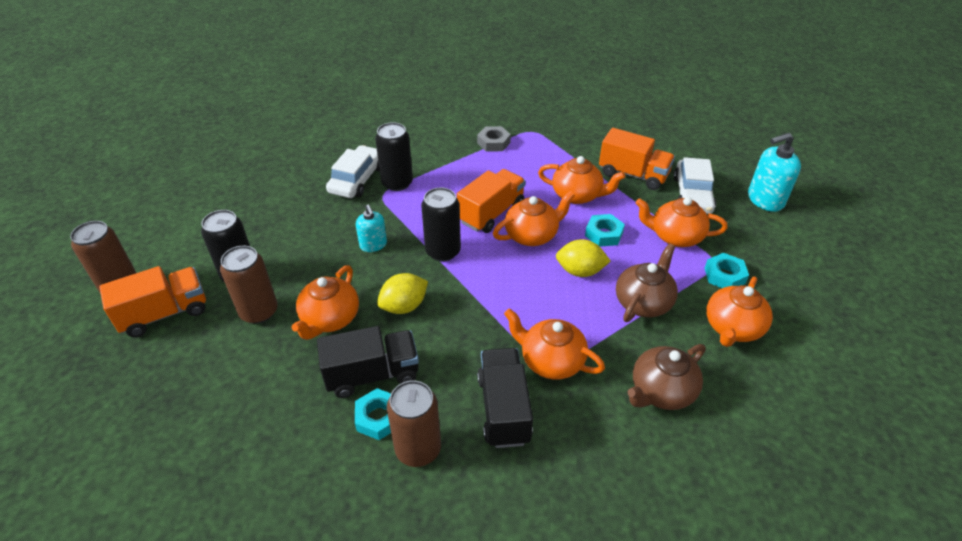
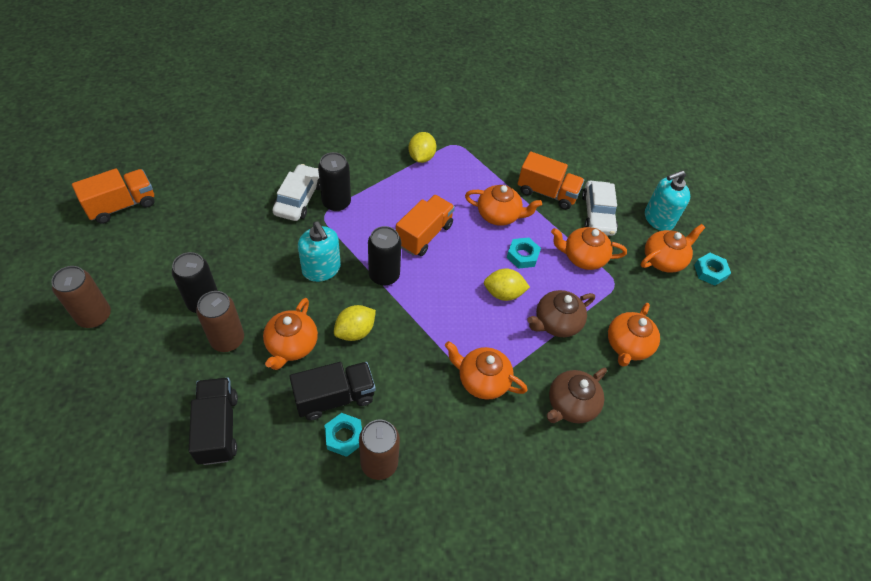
camera: 10 degrees left, 10 degrees up
(165, 313) = (142, 343): orange truck -> orange truck (122, 205)
(373, 245) = (321, 269): turquoise soap dispenser -> turquoise soap dispenser, size x1.59
(493, 143) = (421, 157): grey nut -> yellow lemon
(503, 409) = (446, 425): black truck -> black truck (218, 428)
(532, 235) = (461, 257): orange teapot -> orange teapot (663, 260)
(643, 302) = (556, 323): brown teapot -> brown teapot turned 150 degrees counterclockwise
(724, 276) = (622, 296): turquoise nut -> turquoise nut (710, 271)

